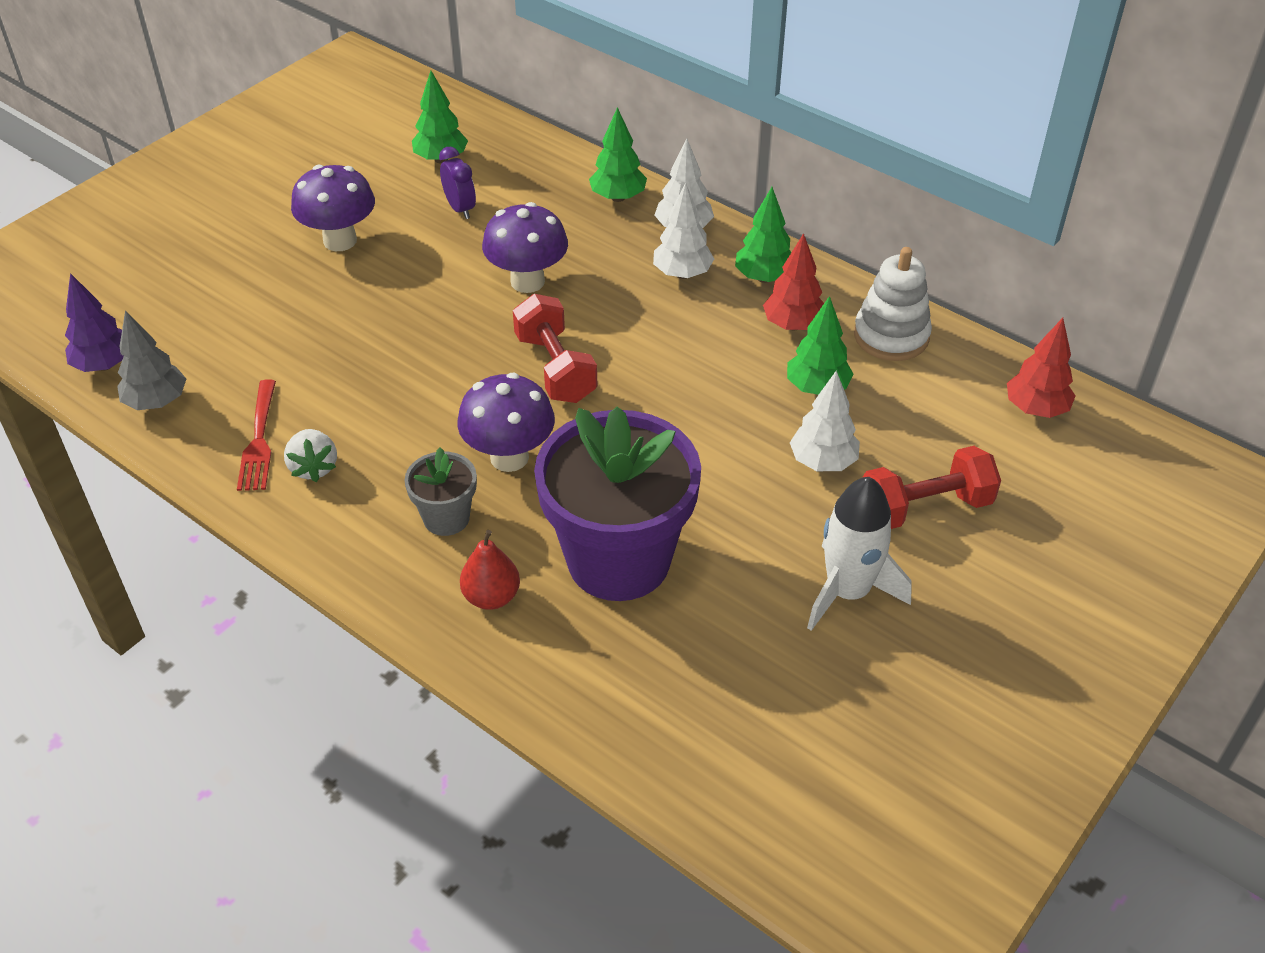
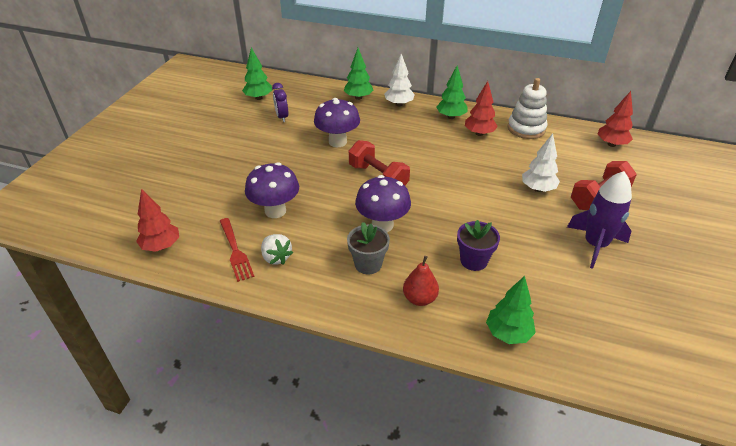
camera: 20 degrees left, 5 degrees down
(104, 365) = (118, 234): purple tree -> none
(157, 402) = (161, 246): grey tree -> red tree
(340, 241) = (226, 143): purple mushroom -> purple mushroom (275, 211)
(460, 209) = (282, 117): purple clock -> purple clock turned 150 degrees counterclockwise
(618, 560) = (473, 261): purple flower pot -> purple flower pot, size x0.46
(682, 274) = (412, 123): white tree -> none
(817, 388) = (510, 157): green tree -> green tree (508, 333)
(847, 592) = (595, 245): white rocket -> purple rocket

